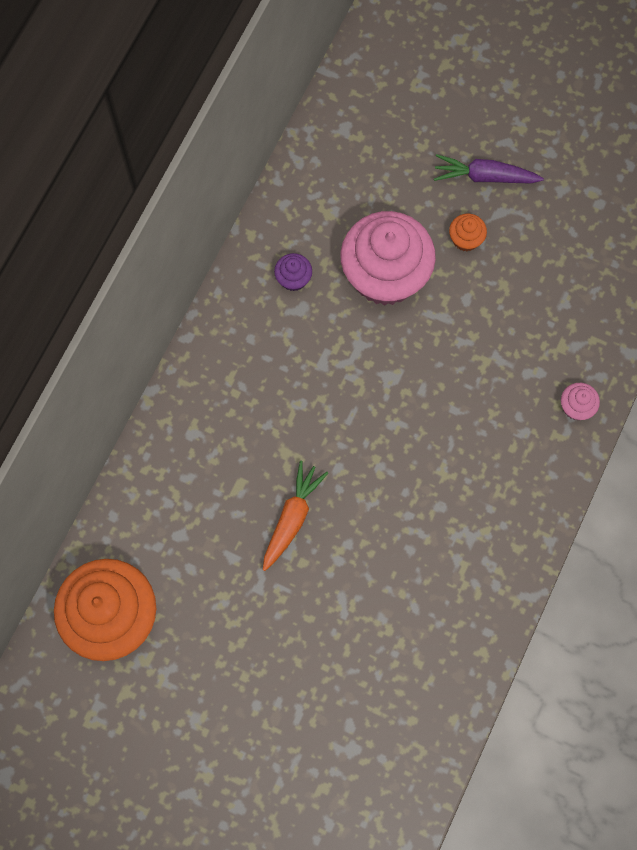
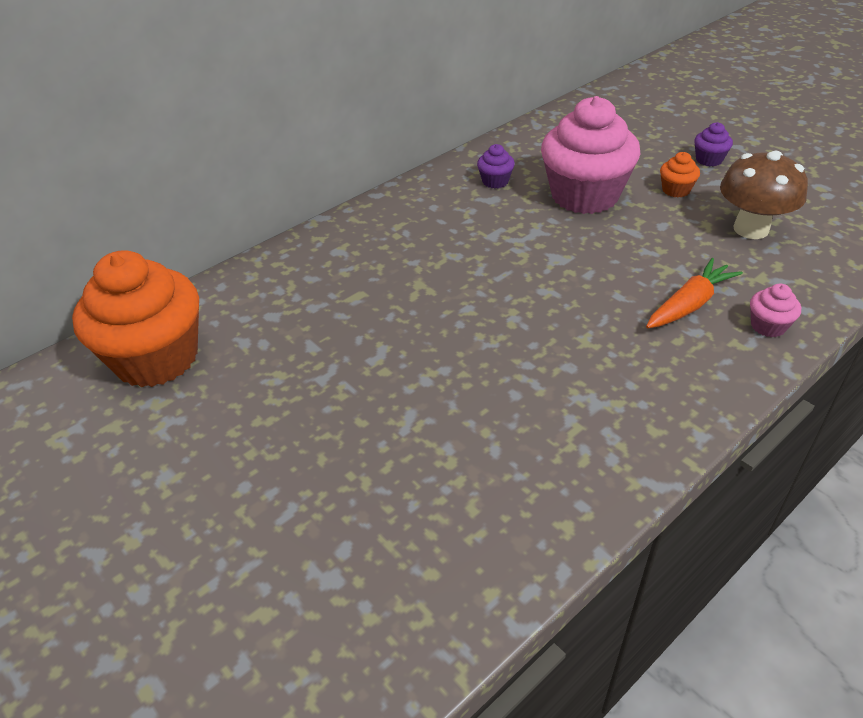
camera: 25 degrees right, 30 degrees down
(292, 518) = (395, 332): orange carrot -> orange carrot (689, 305)
(485, 176) = (709, 160): purple carrot -> purple cupcake
(542, 280) = (751, 229): none -> brown mushroom

